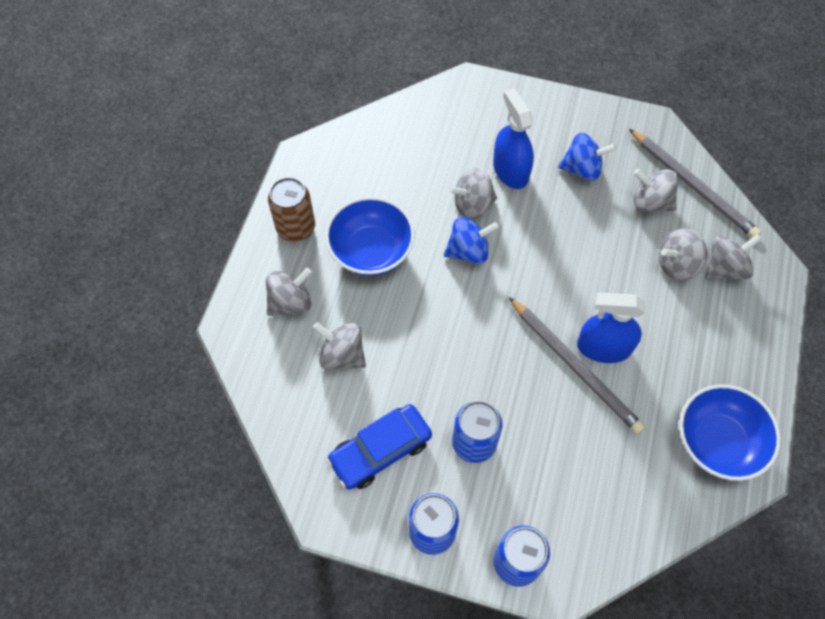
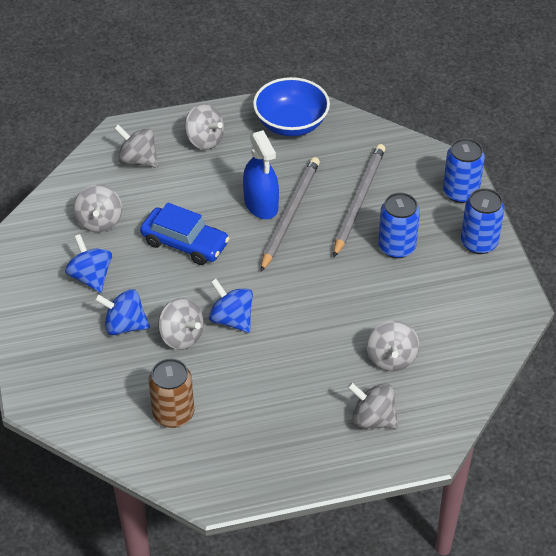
camera: 120 degrees left, 15 degrees down
(296, 228) = (296, 456): brown can -> brown can (173, 414)
(371, 251) = (280, 387): blue bowl -> none
(380, 450) = (447, 297): blue car -> blue car (185, 243)
(510, 170) = (124, 325): blue spray bottle -> blue spinning top
(676, 265) = (154, 187): grey spinning top -> grey spinning top (204, 140)
(693, 186) = (64, 201): grey pencil -> grey pencil (359, 201)

